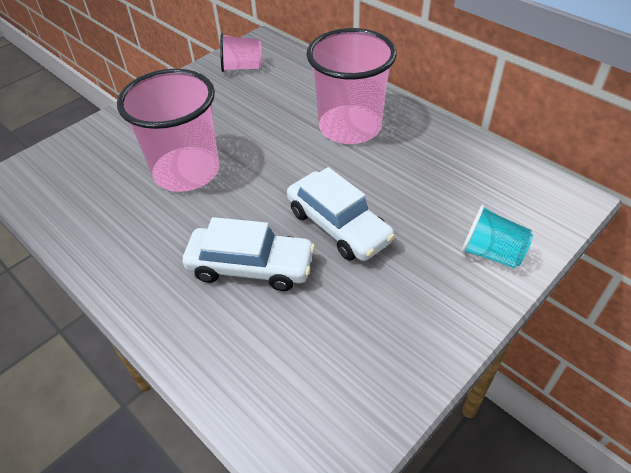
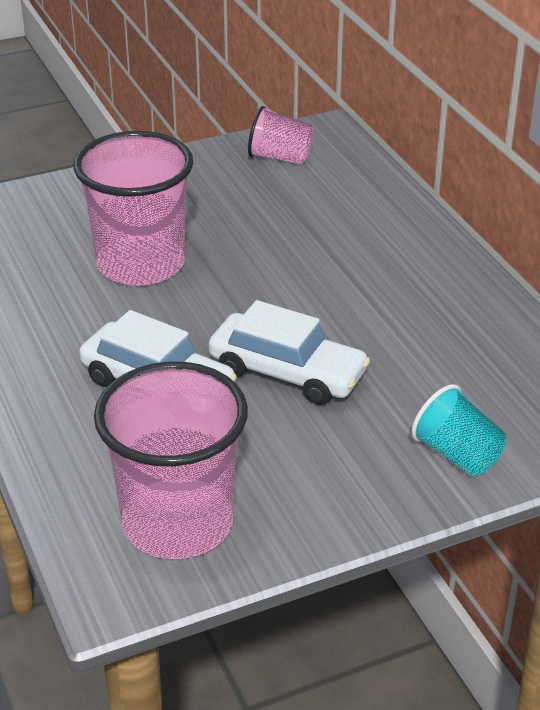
camera: 20 degrees right, 10 degrees down
(338, 226) = (287, 372): white car -> white car turned 45 degrees counterclockwise
(350, 127) = (376, 266): pink cup -> pink cup (178, 523)

